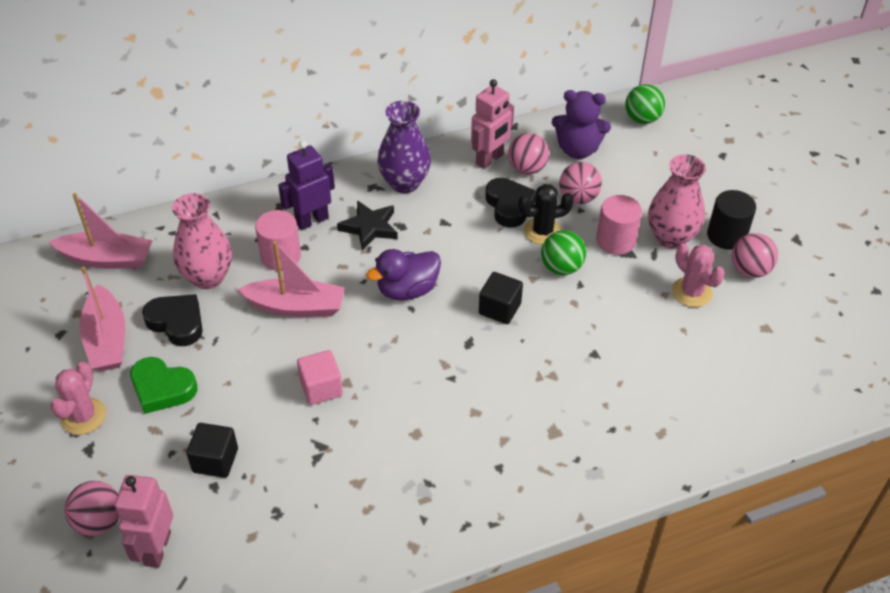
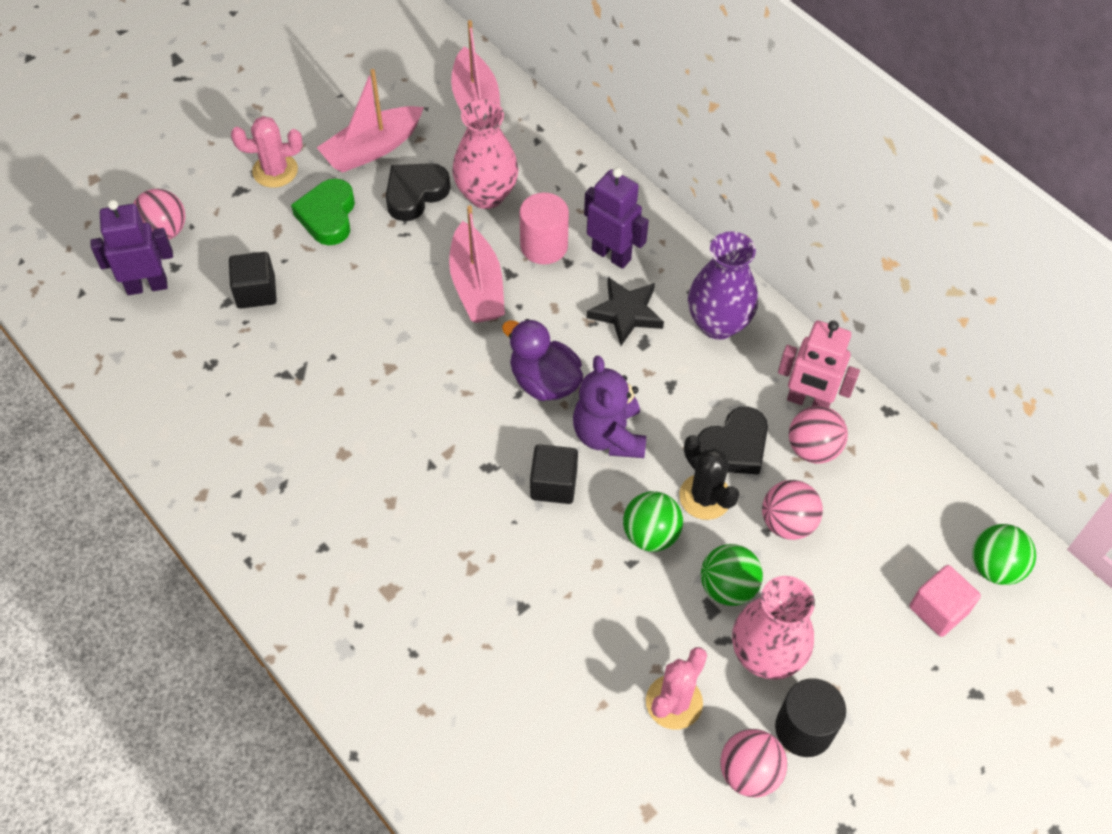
camera: 70 degrees right, 10 degrees up
(157, 548) = (147, 286): pink robot -> purple robot
(177, 322) = (415, 194): black heart -> black heart turned 150 degrees counterclockwise
(321, 388) = (374, 347): pink cube -> pink cube (938, 609)
(577, 150) = (883, 499): purple teddy bear -> purple teddy bear (609, 435)
(615, 241) = (727, 587): pink cylinder -> green ball

